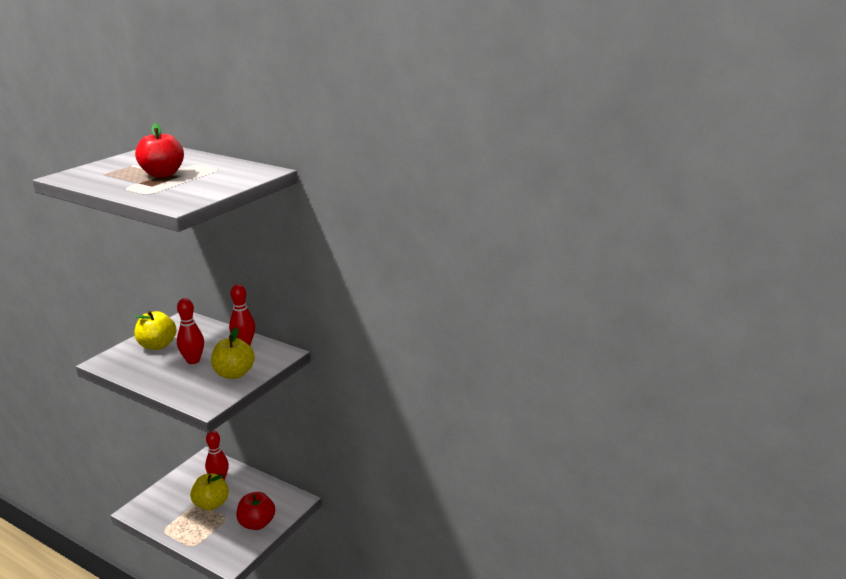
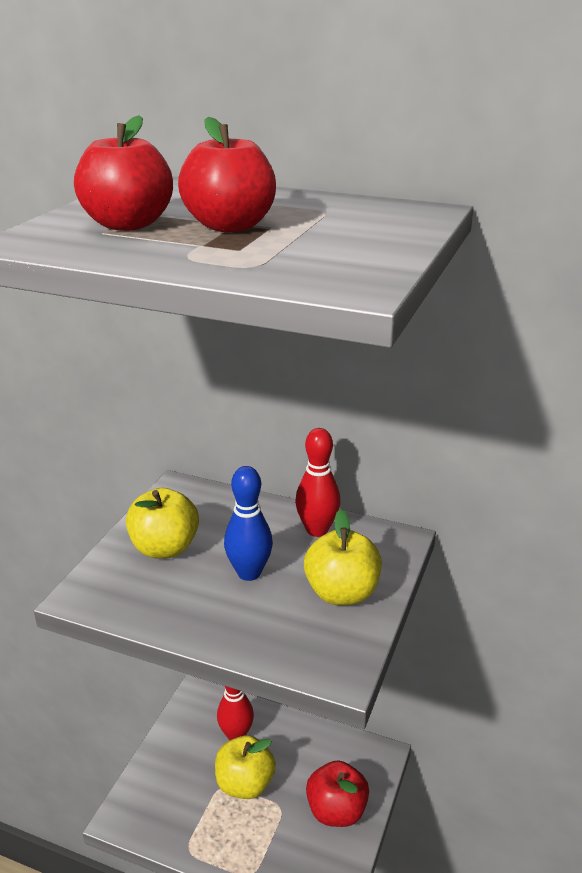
camera: 10 degrees left, 5 degrees up
(118, 171) = (127, 224): none -> red apple
(193, 360) = (249, 573): red bowling pin -> blue bowling pin

